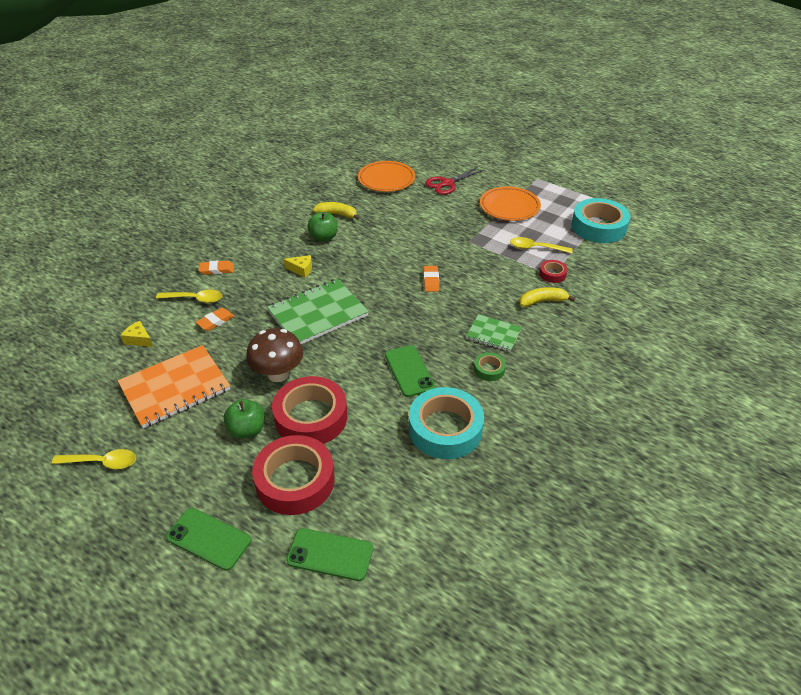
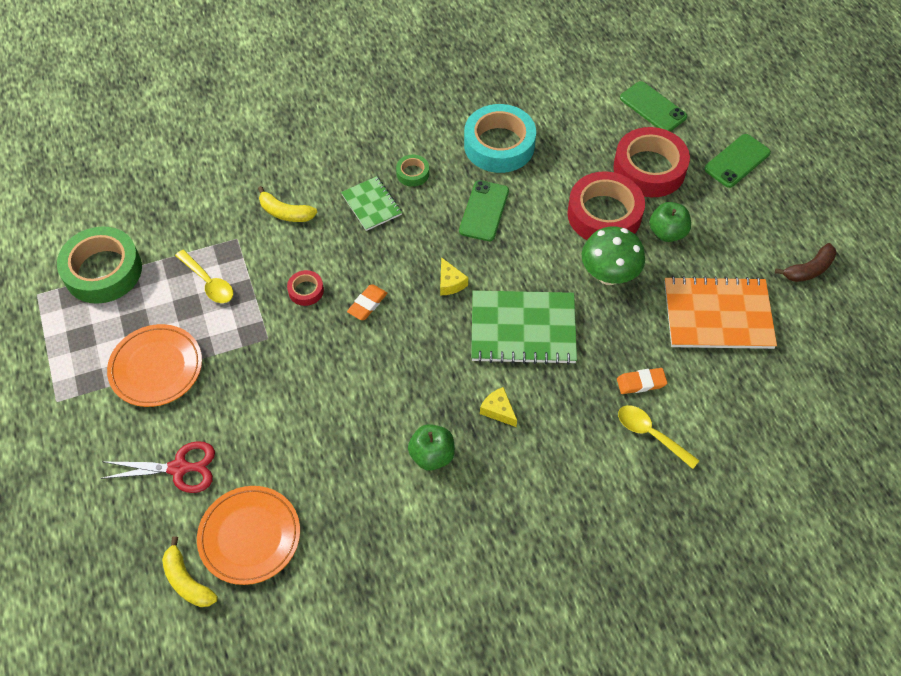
camera: 145 degrees left, 15 degrees up
(102, 462) = (809, 269): yellow spoon -> brown banana
(139, 339) = (737, 404): yellow cheese -> yellow cheese (450, 283)
(208, 539) = (737, 161): green phone -> green phone turned 75 degrees clockwise
(217, 270) = (602, 474): orange eraser -> none
(278, 374) = (609, 275): brown mushroom -> green mushroom
(337, 214) = (381, 495): yellow banana -> yellow banana (187, 581)
(552, 274) = (235, 238): red tape -> red tape (306, 290)
(598, 227) = (103, 271): turquoise tape -> green tape

